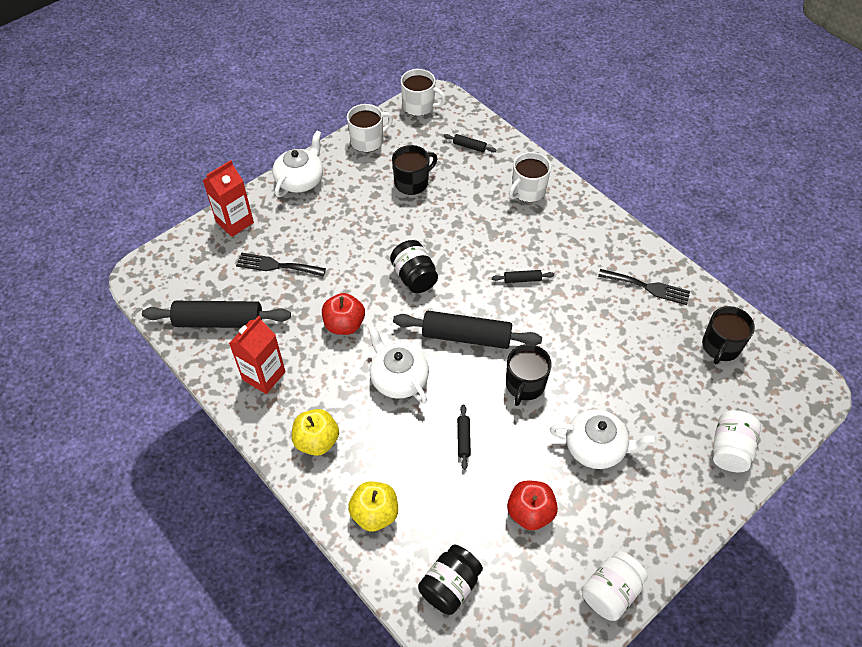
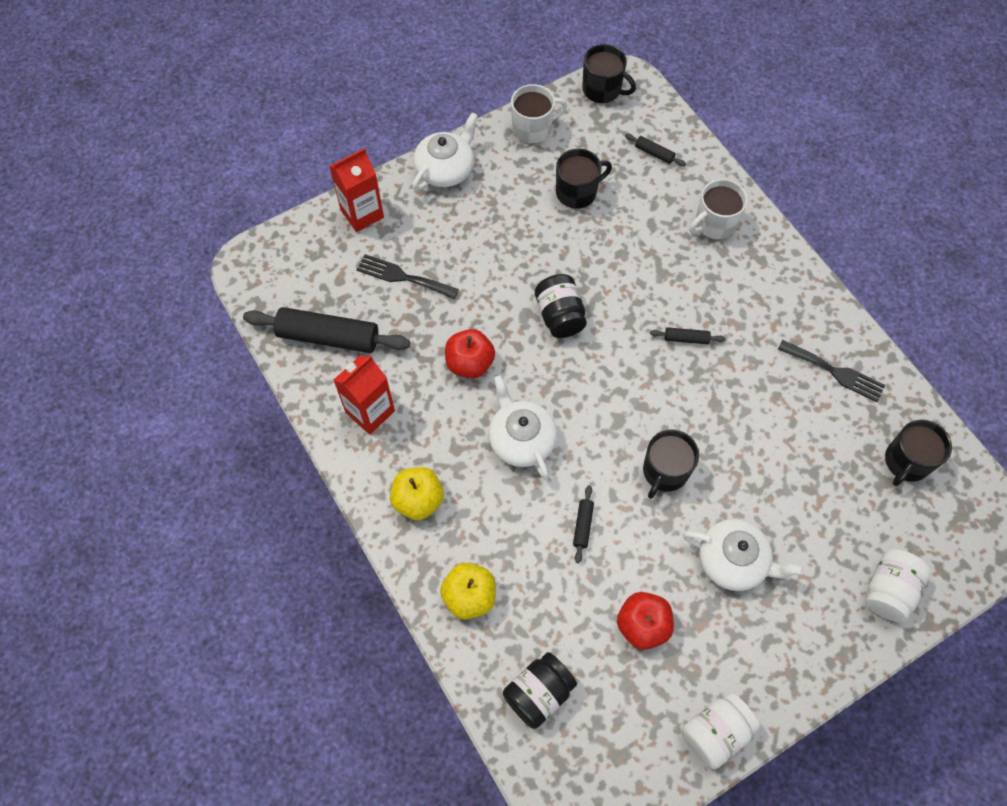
camera: 10 degrees right, 10 degrees up
(419, 106) = (602, 89): white mug -> black mug
(466, 337) = (608, 401): black rolling pin -> none

